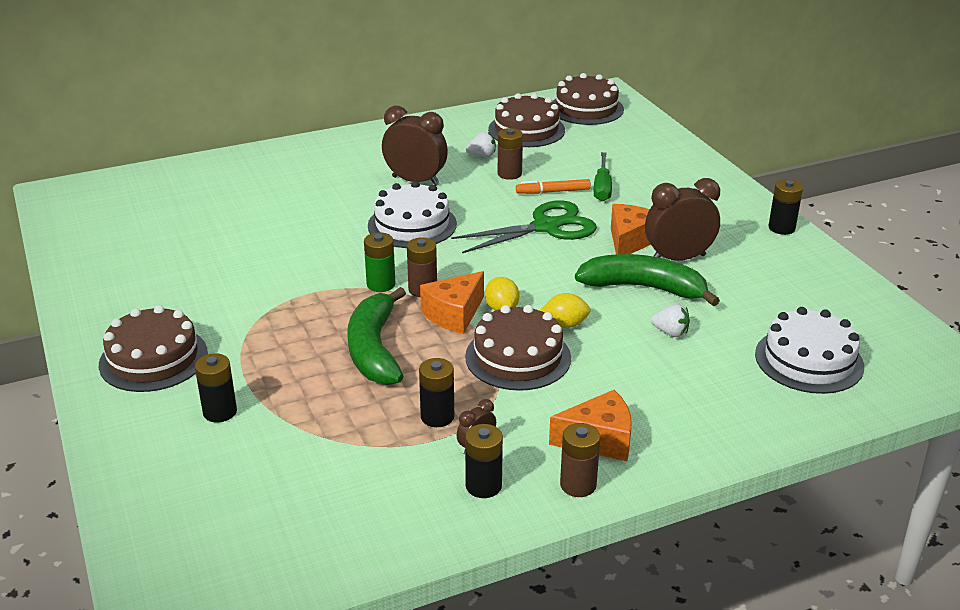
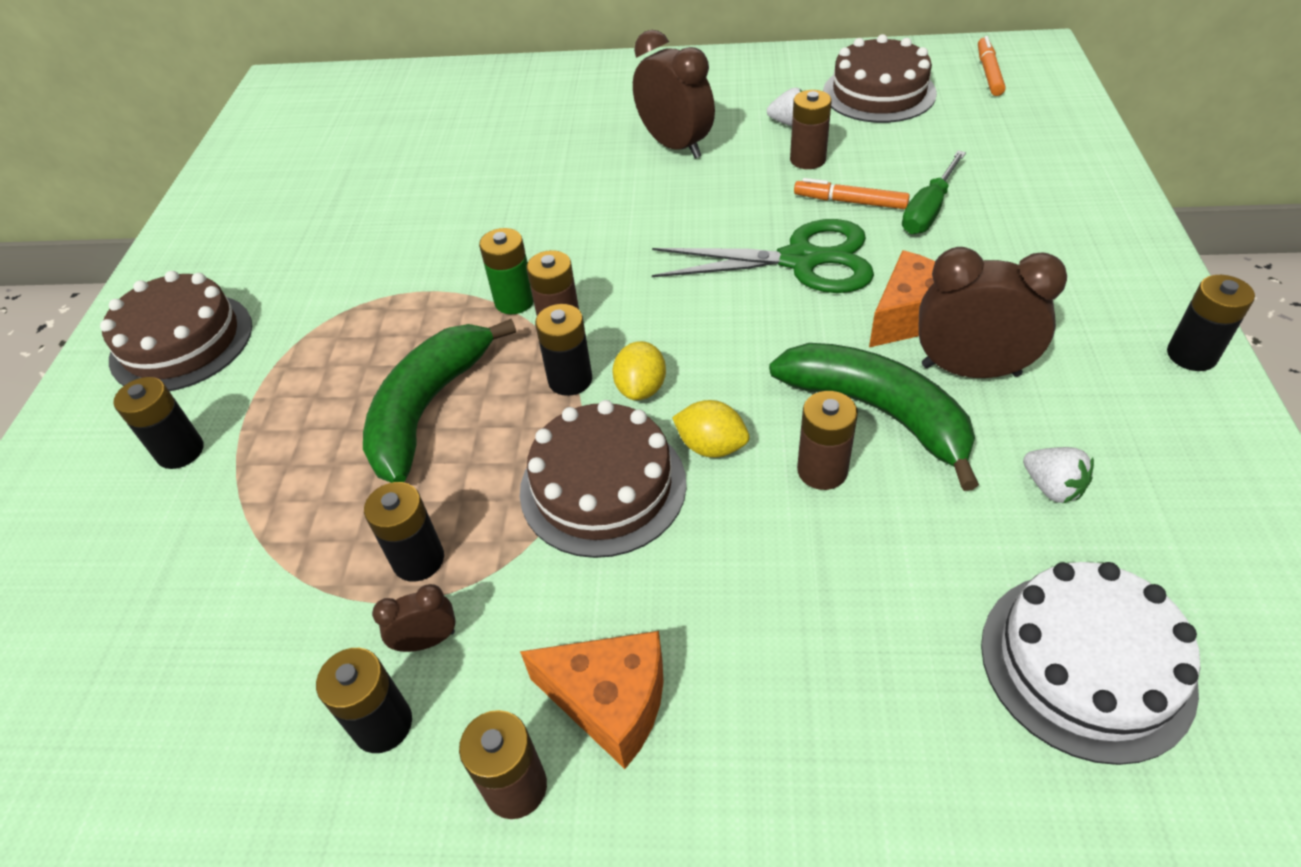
camera: 30 degrees right, 15 degrees up
(412, 225) = (622, 214): white cake -> none
(454, 314) = (570, 380): orange cheese -> black battery
(586, 108) = (989, 73): brown cake -> orange marker
(633, 320) = (822, 470): none -> brown battery
(670, 332) = (867, 516): white strawberry -> white strawberry (1052, 487)

